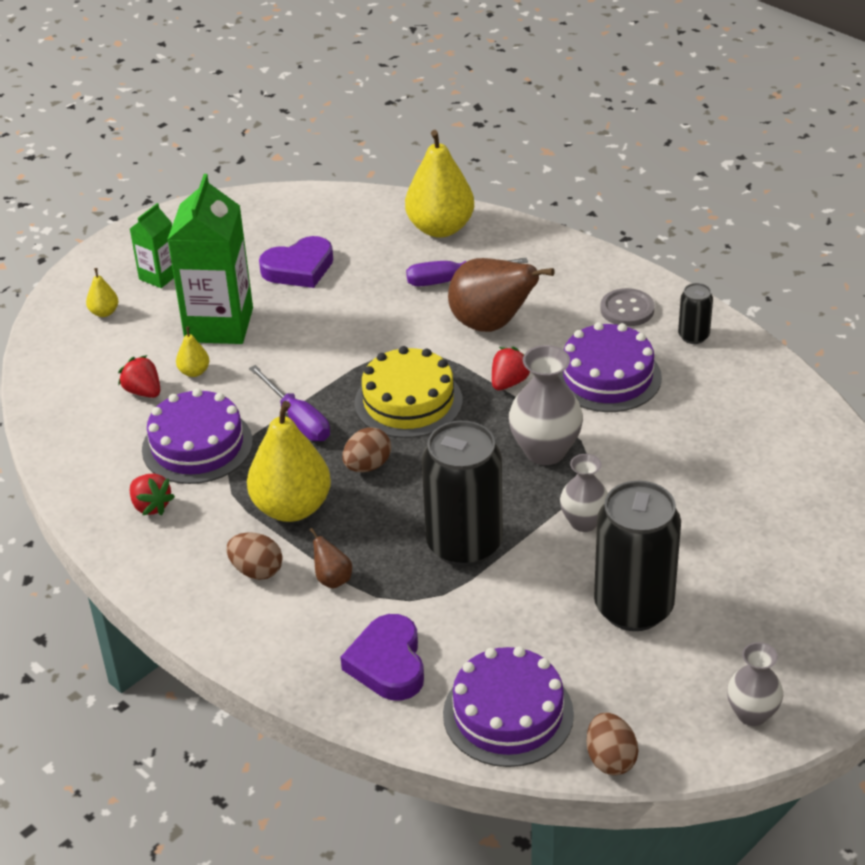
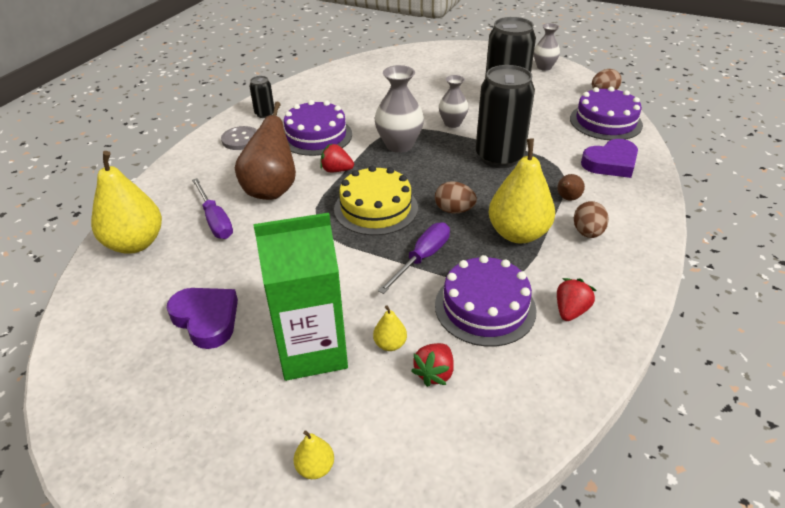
camera: 110 degrees left, 0 degrees up
(159, 276) = (234, 438): green carton -> none

